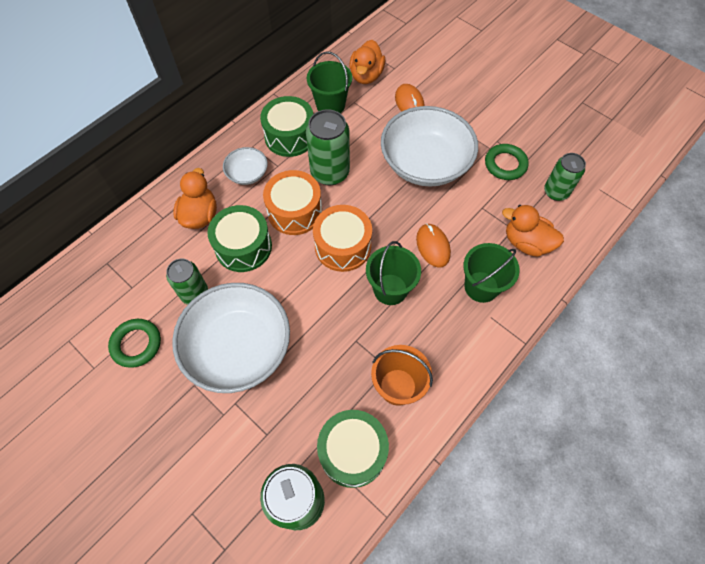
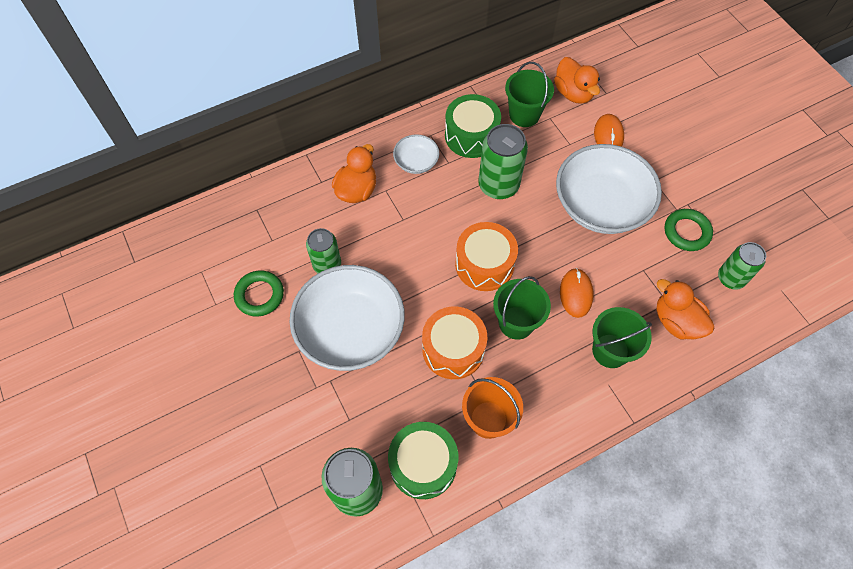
camera: 20 degrees right, 0 degrees up
(243, 247) = (388, 234): green drum -> none
(295, 211) = (449, 214): orange drum -> orange drum (453, 349)
(366, 76) = (573, 93): orange duck -> orange duck turned 60 degrees counterclockwise

